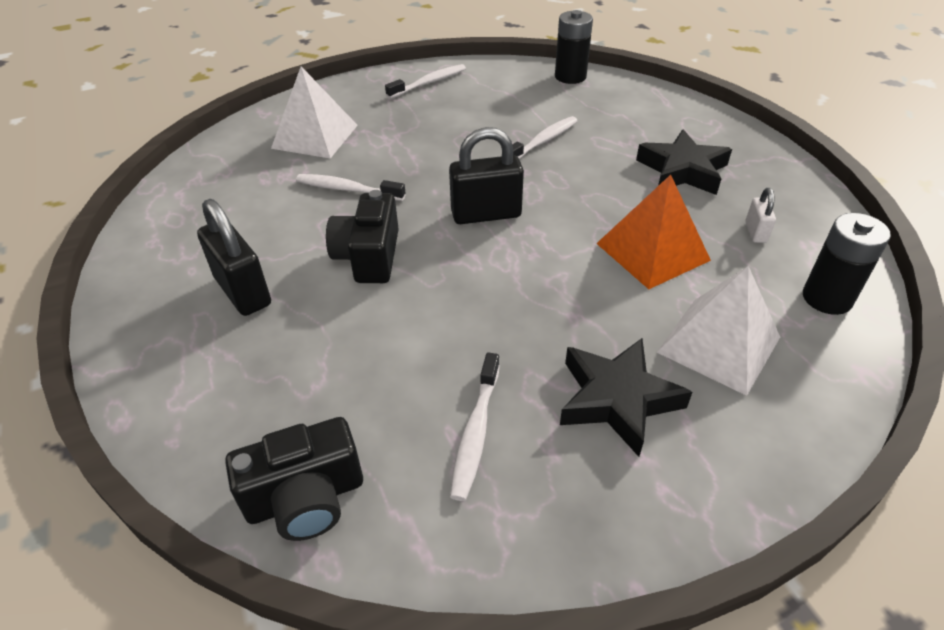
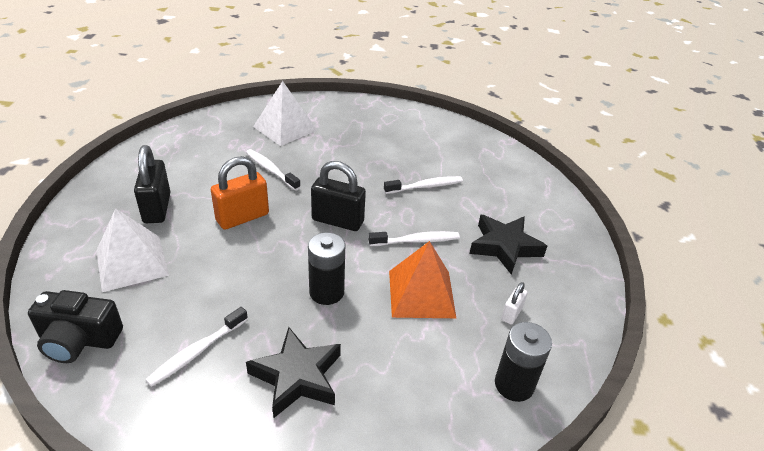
camera: 25 degrees right, 5 degrees down
(369, 256) = (242, 217): black camera -> orange padlock
(429, 83) = (390, 117): white toothbrush -> white toothbrush (416, 241)
(570, 76) = (493, 147): black battery -> black battery (326, 292)
(719, 344) = (400, 376): white pyramid -> white pyramid (132, 263)

